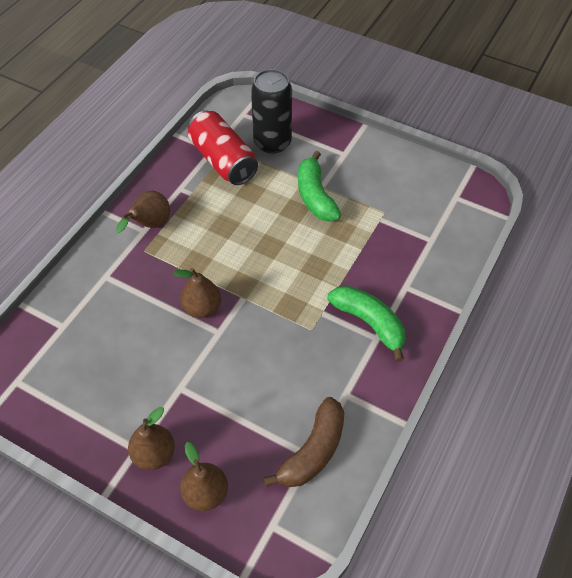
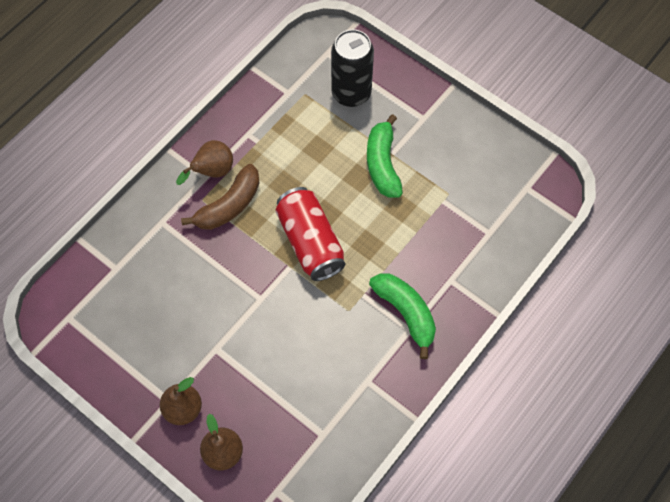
camera: 10 degrees right, 10 degrees up
(202, 308) = (248, 271): brown pear -> none
(223, 160) = (296, 107): red can -> red can (310, 242)
(313, 451) = (326, 431): brown banana -> brown banana (229, 205)

